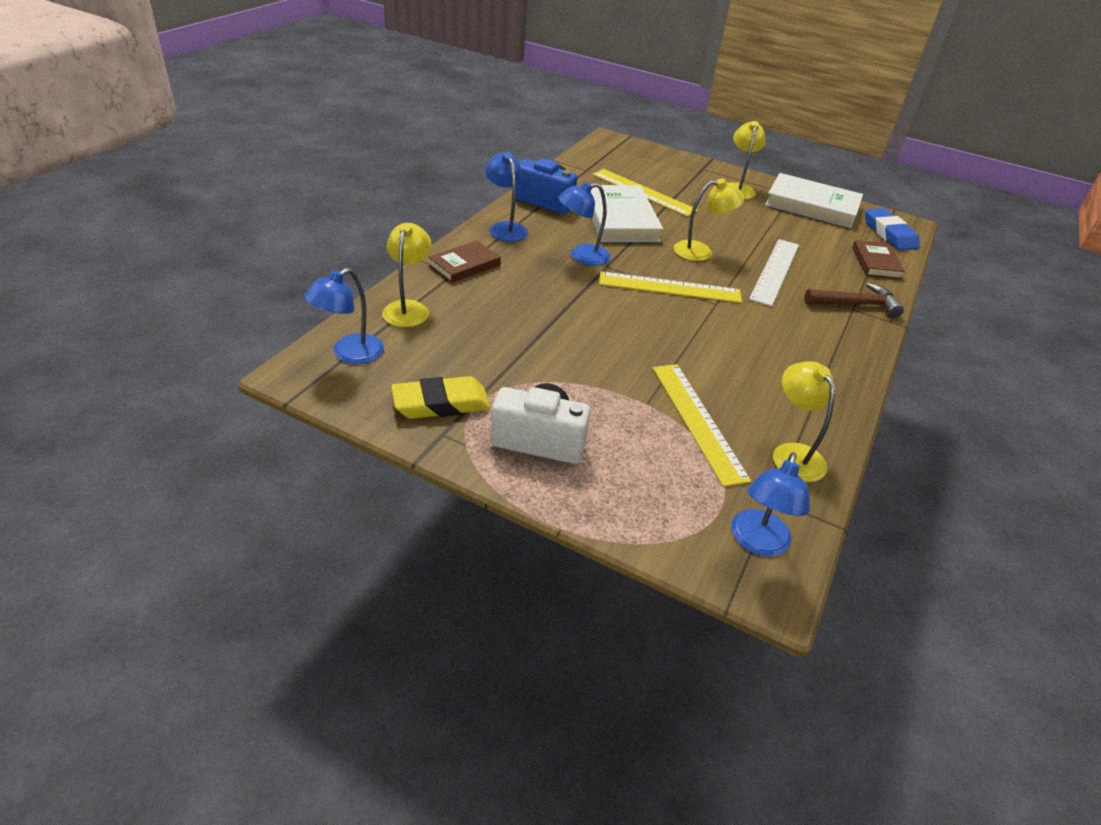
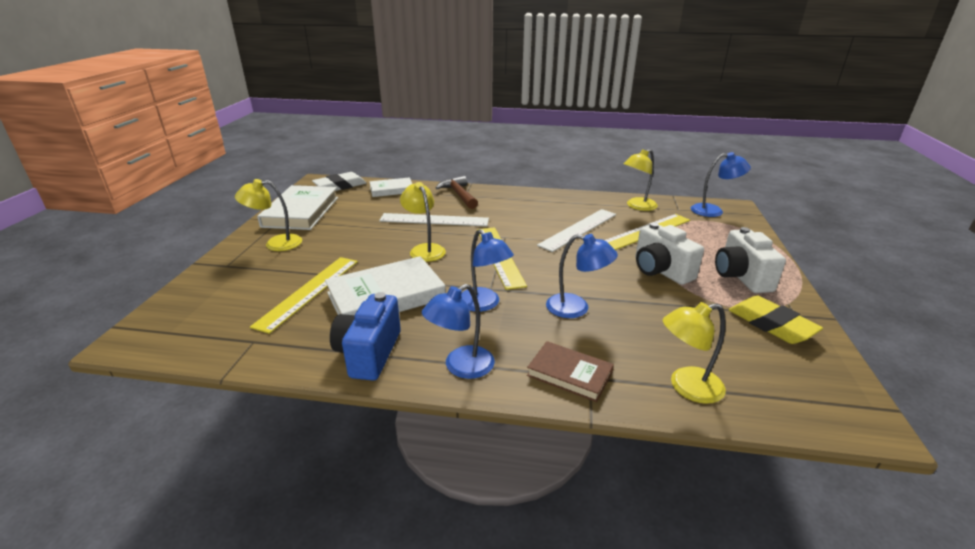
camera: 105 degrees left, 10 degrees down
(349, 354) = (796, 398): blue lamp -> blue lamp (576, 308)
(587, 381) = (660, 271): none -> white camera
(721, 363) = (578, 229): none -> white ruler
(876, 263) = (391, 190): brown book -> white book
(889, 234) = (340, 186): blue eraser -> white eraser

